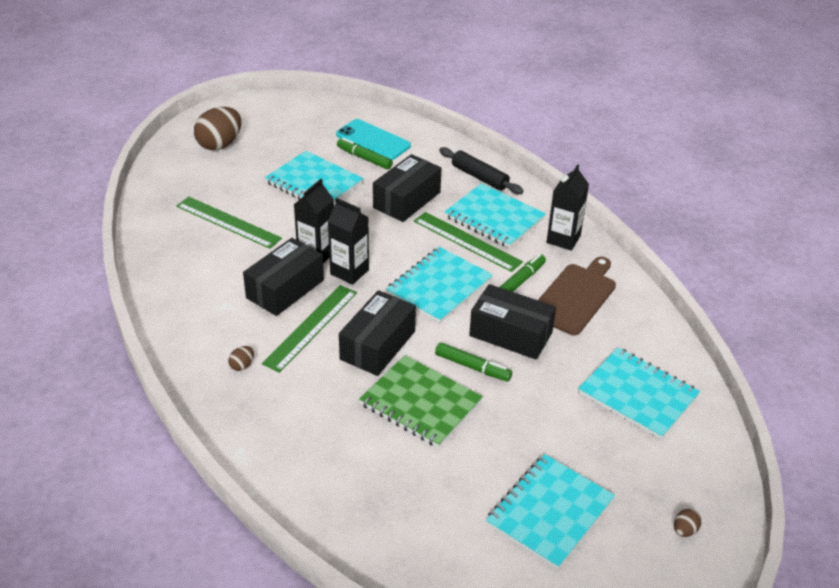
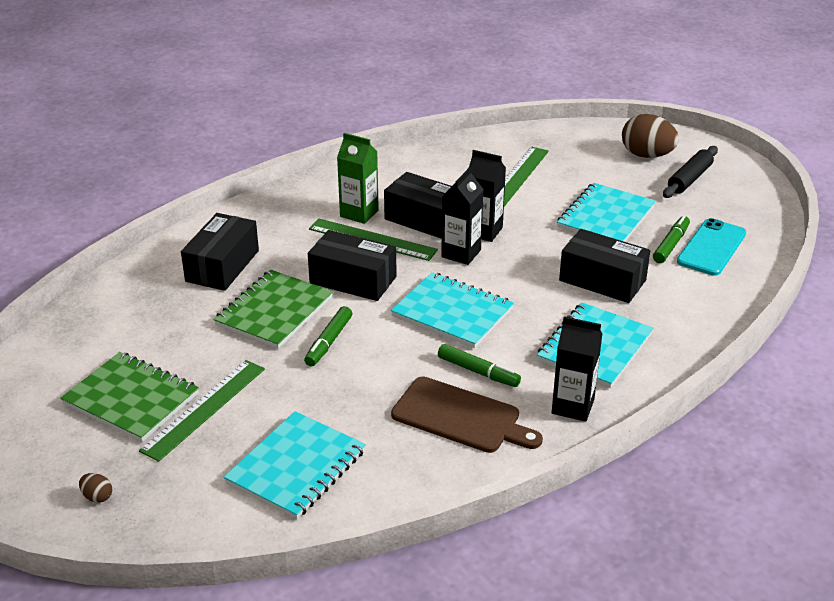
camera: 85 degrees right, 5 degrees down
(242, 365) = (315, 210): brown egg -> none
(259, 333) = (359, 213): none -> green carton
(467, 241) = (540, 328): green ruler -> green ruler (204, 409)
(479, 177) = (676, 332): black rolling pin -> black rolling pin (689, 179)
(510, 334) = (384, 367): black box -> black box (222, 266)
(549, 512) = (131, 399): turquoise notebook -> green notebook

